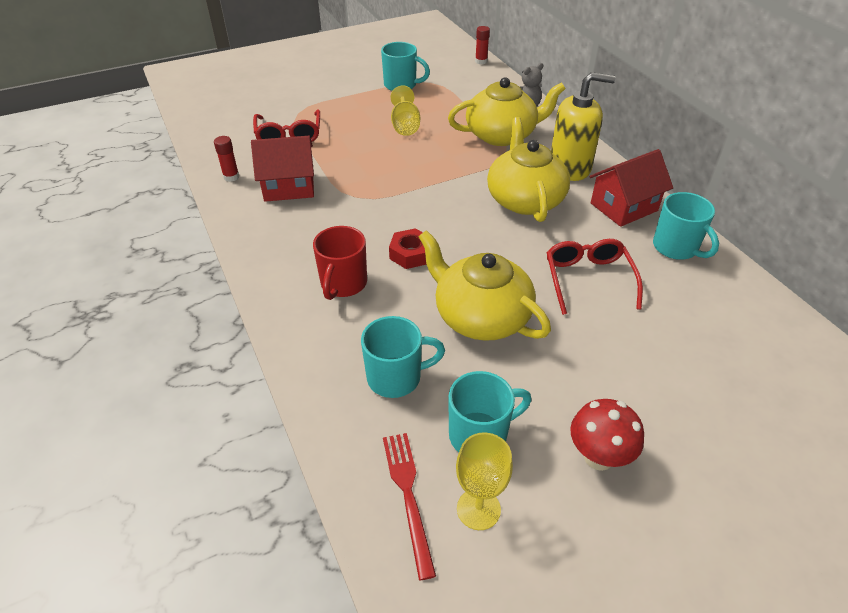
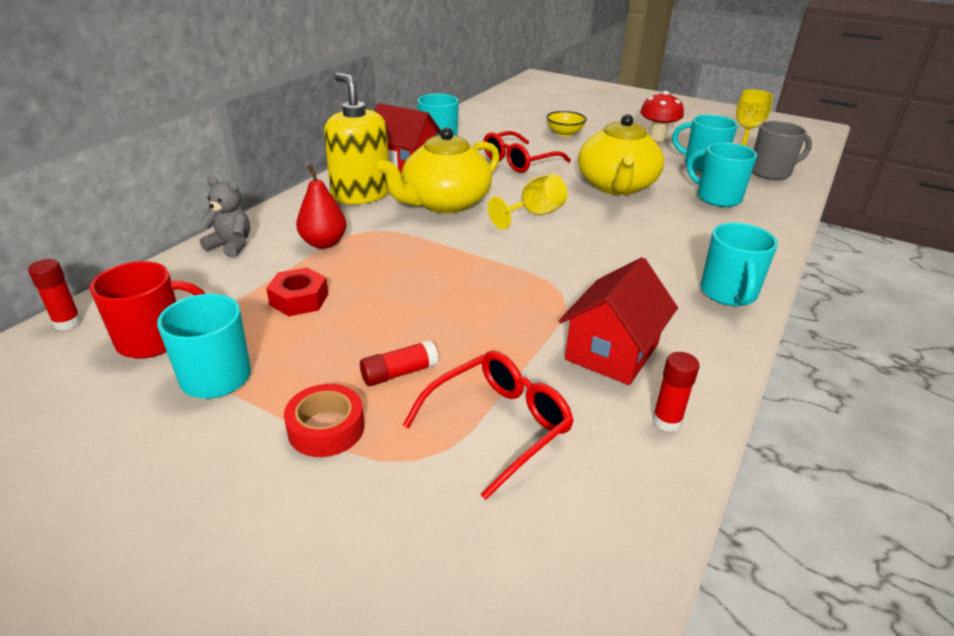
camera: 125 degrees left, 10 degrees down
(274, 266) = (728, 294): none -> turquoise mug
(289, 187) = (612, 351): red house -> red house turned 75 degrees clockwise
(338, 100) = (326, 428): none -> red tape
(343, 284) = (683, 248): red mug -> red mug (154, 340)
(351, 123) = (399, 373): none -> red glue stick
(405, 126) = (361, 319): yellow goblet -> yellow goblet (534, 214)
(408, 495) = (771, 172): red fork -> grey mug
(410, 254) = (598, 231): red nut -> red nut (299, 299)
(502, 135) = (324, 243): yellow teapot -> red pear
(661, 363) = (564, 133): none -> yellow bowl

